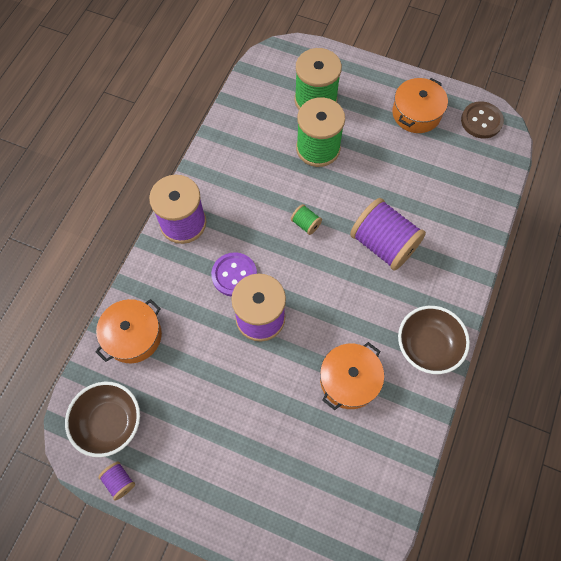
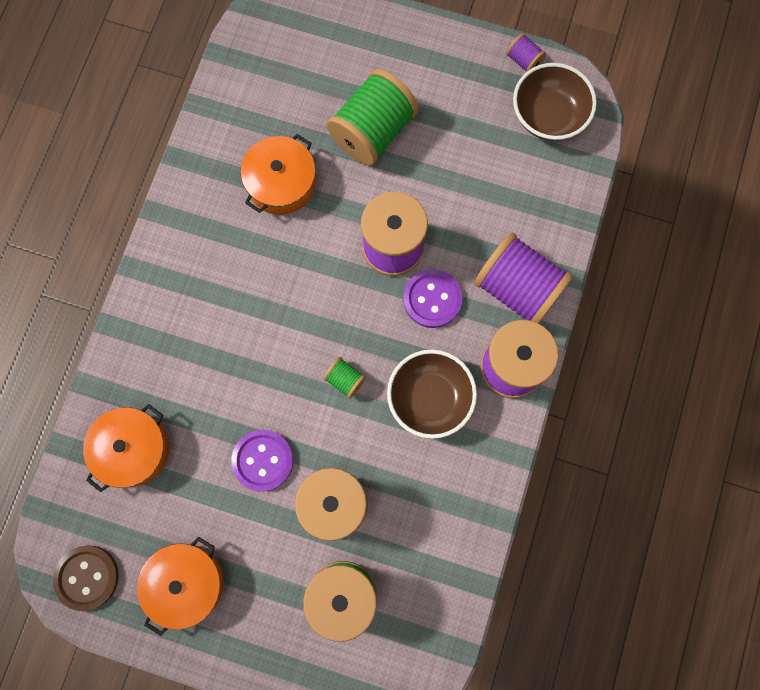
camera: 175 degrees right, 10 degrees up
(133, 336) = (544, 212): orange pot -> orange pot (133, 449)
(267, 421) = (372, 131): none -> green spool
(366, 178) = (263, 460): none -> purple button
(383, 244) = (239, 359): purple spool -> purple spool (517, 288)
(427, 346) = (188, 229): brown bowl -> brown bowl (429, 398)

